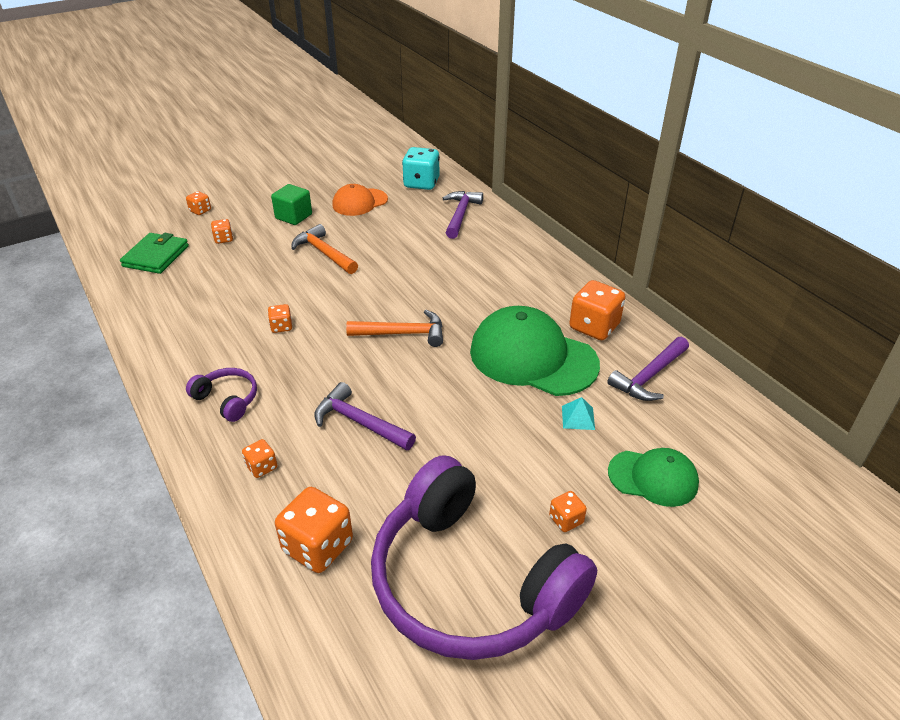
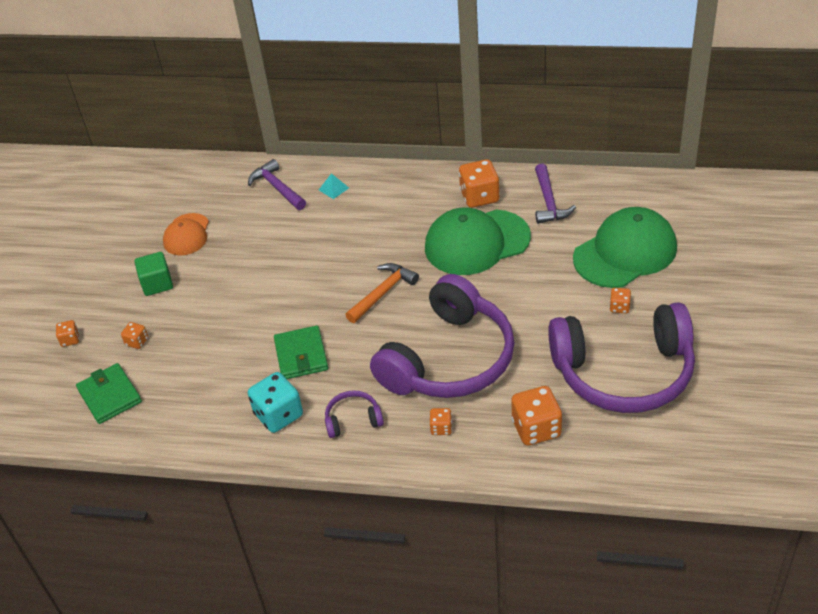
camera: 45 degrees left, 5 degrees up
(281, 327) = (301, 355): orange dice -> green wallet
(324, 253) = (233, 289): orange hammer -> none
(359, 422) = (449, 359): purple hammer -> purple headphones
(421, 183) = (205, 185): turquoise dice -> turquoise dice (278, 415)
(578, 417) = (549, 254): turquoise pyramid -> turquoise pyramid (334, 188)
(653, 478) = (625, 252): green cap -> green cap, size x1.76

